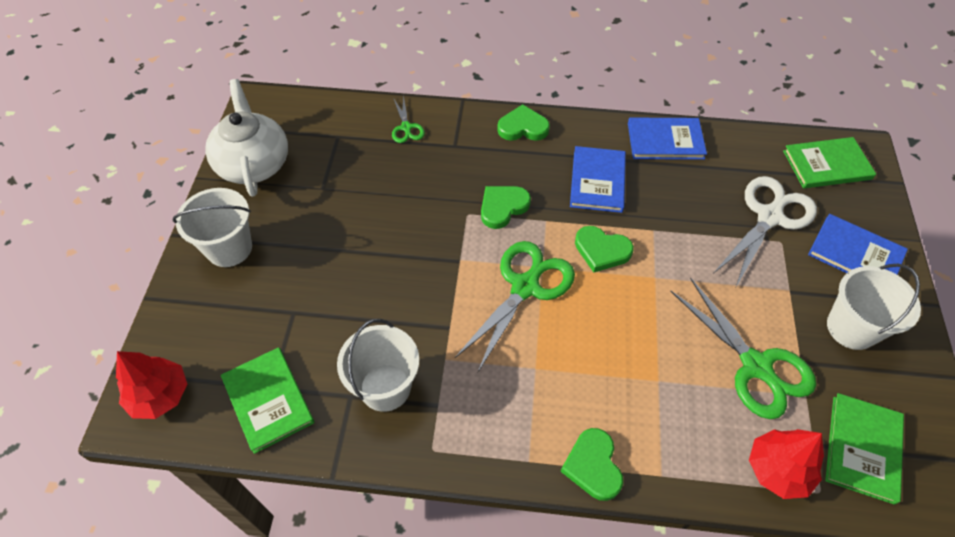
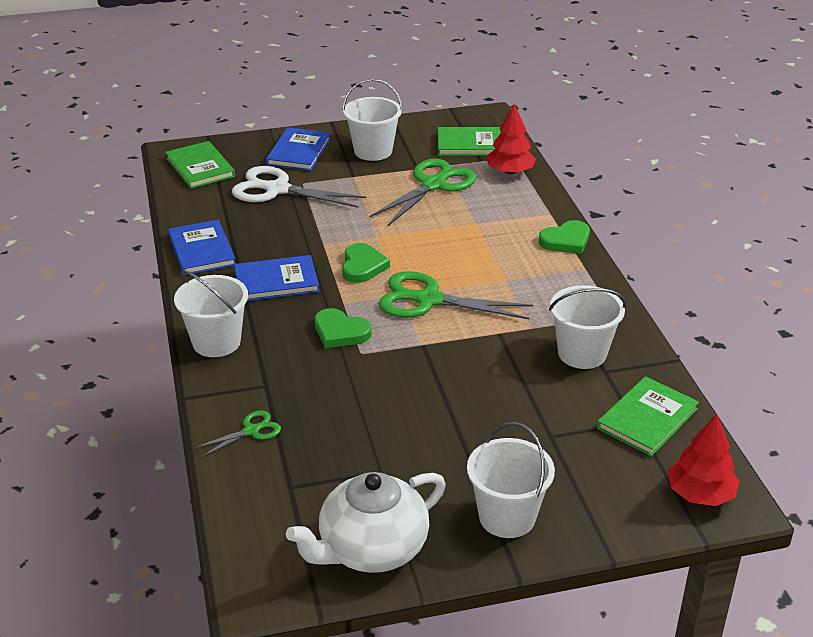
camera: 110 degrees left, 20 degrees down
(523, 127) = (216, 342): green heart -> white bucket

